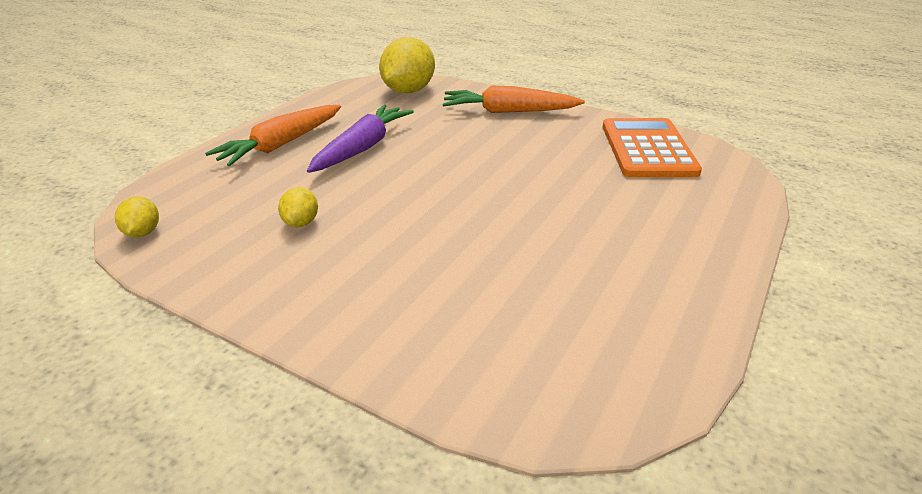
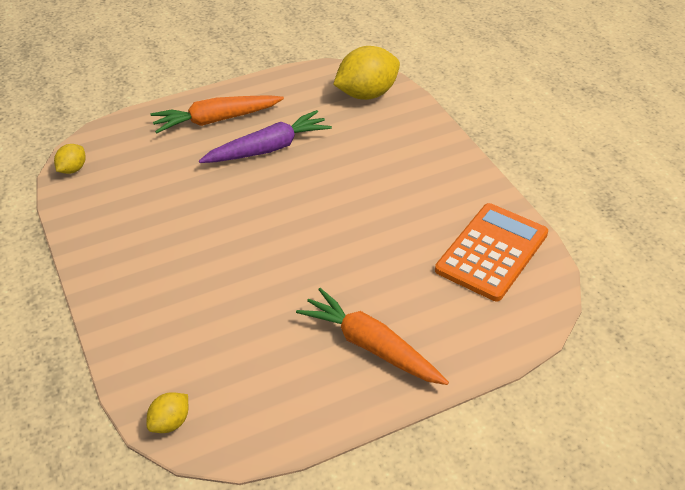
camera: 35 degrees right, 10 degrees up
(301, 223) = (165, 205): yellow lemon -> yellow lemon (170, 422)
(508, 111) = (423, 155): orange carrot -> orange carrot (370, 346)

